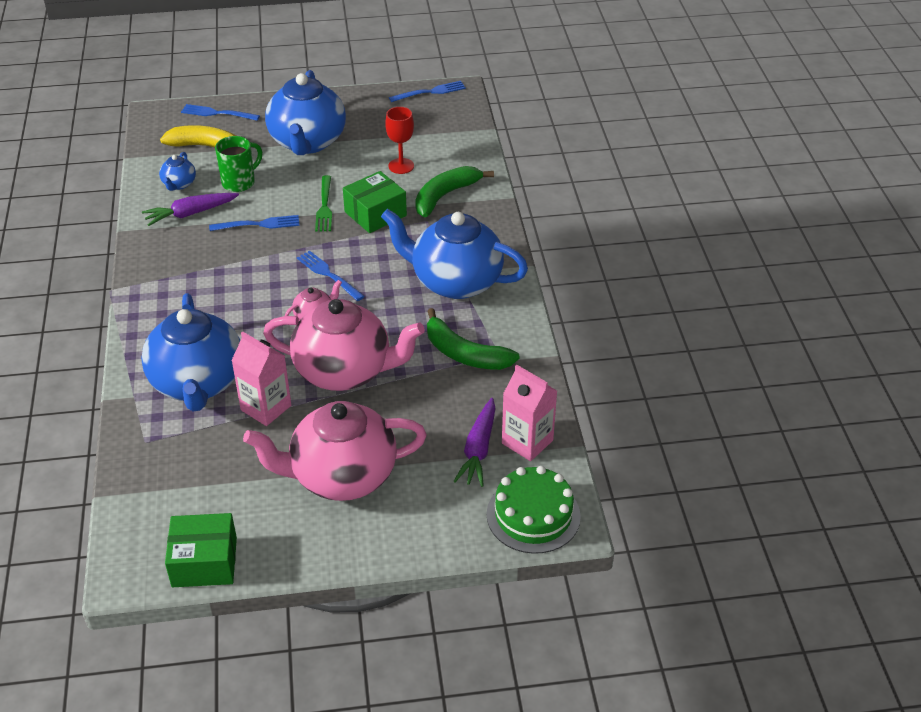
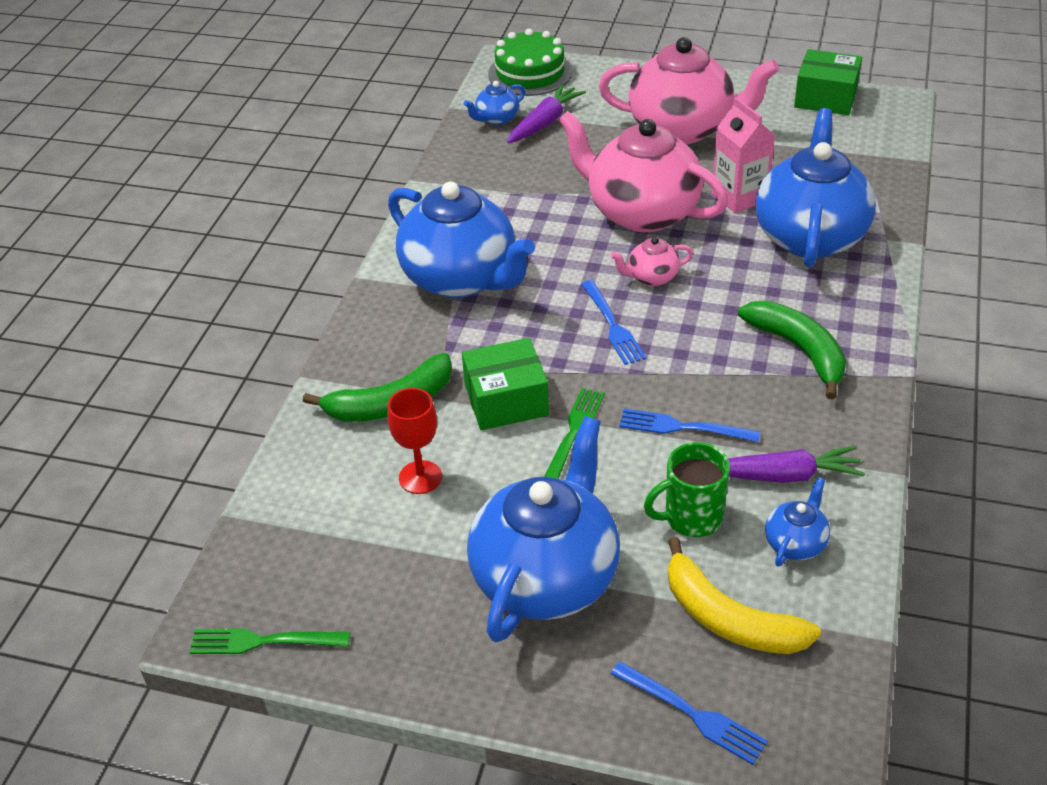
camera: 155 degrees left, 0 degrees up
(430, 92) = (263, 641): blue fork -> green fork
(465, 354) = (503, 201): green banana -> green banana (799, 350)
(527, 442) = (496, 119): pink carton -> blue teapot

